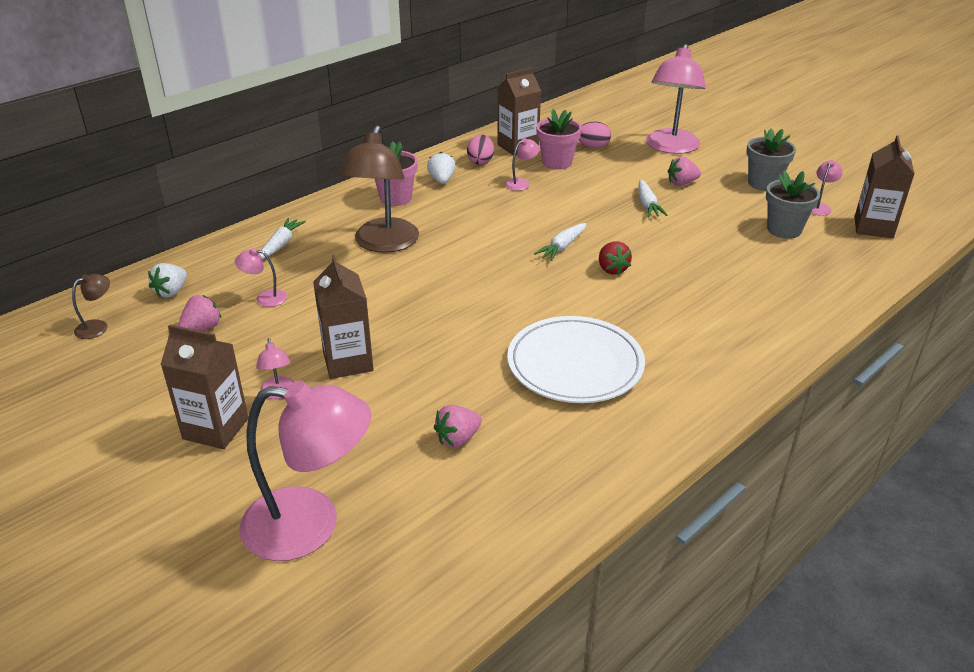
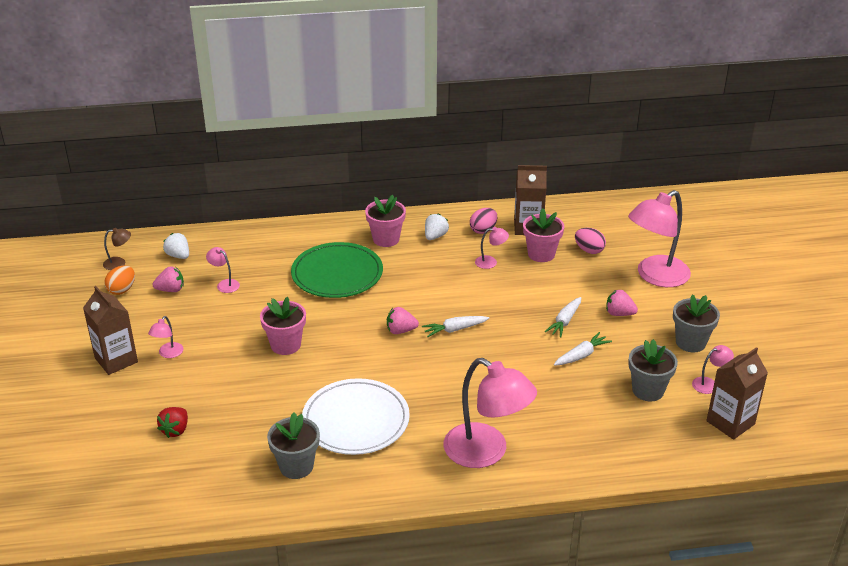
camera: 35 degrees right, 0 degrees up
(134, 352) = (122, 290): none -> orange egg
(171, 292) = (178, 256): white strawberry -> white strawberry turned 75 degrees clockwise
(281, 245) = (273, 247): white carrot -> white carrot (581, 355)
(310, 525) = (106, 441): pink lamp -> pink lamp (486, 452)
(348, 362) = (225, 352): brown carton -> none
(383, 244) = (337, 274): brown lamp -> green plate
(410, 327) = (285, 345): none -> pink flower pot
(458, 439) = (231, 433): pink strawberry -> pink strawberry (401, 331)
(572, 437) = (296, 466): none -> grey flower pot
(612, 269) = (468, 363): red strawberry -> red strawberry (175, 430)

